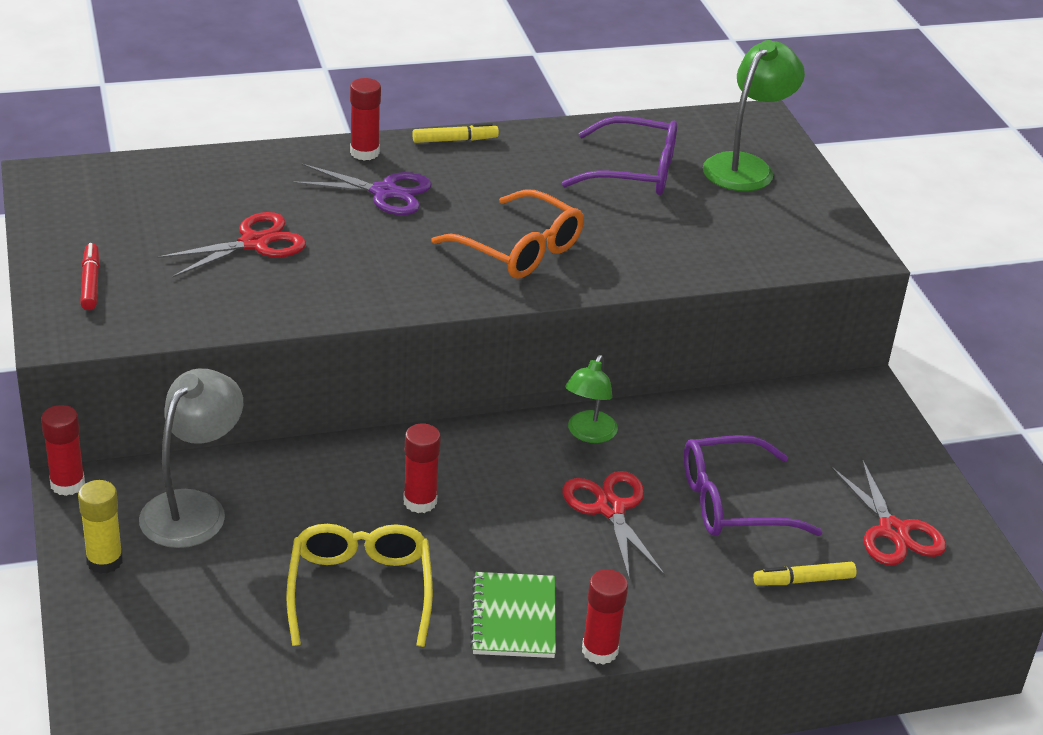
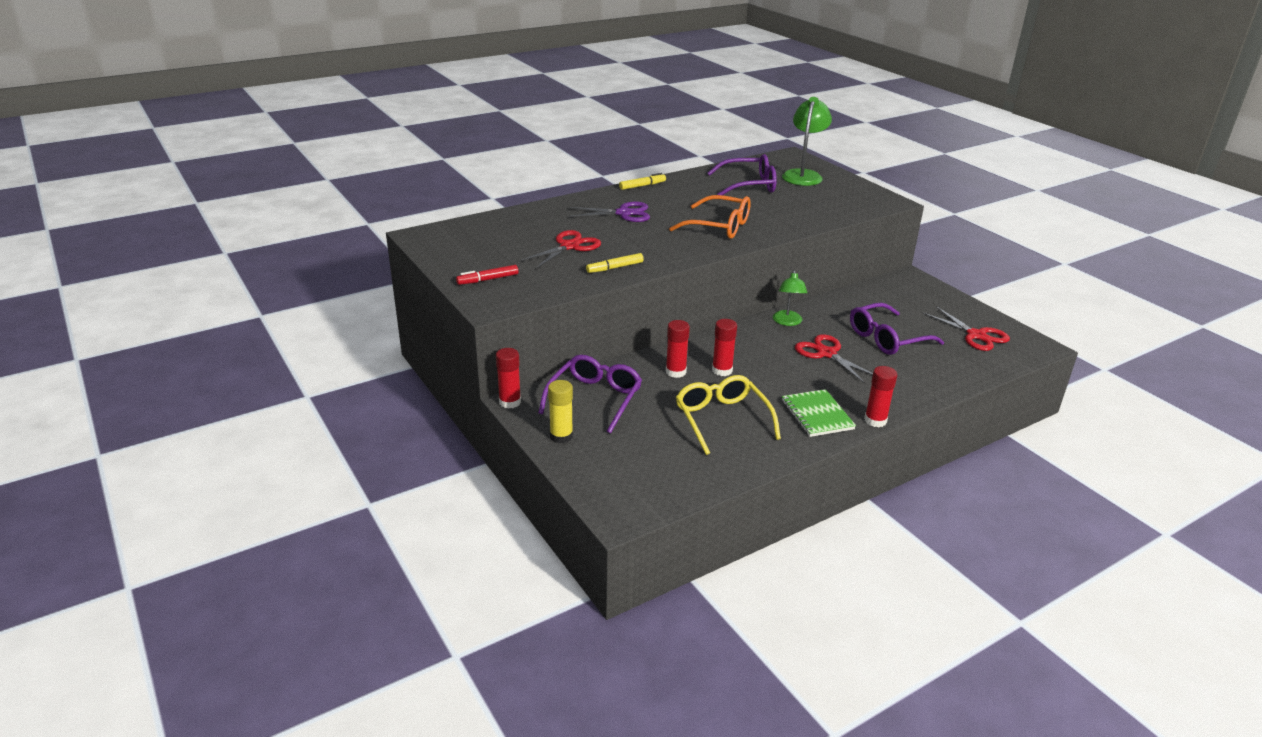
camera: 15 degrees left, 5 degrees down
(90, 283) = (488, 279): red marker -> red marker turned 90 degrees counterclockwise
(193, 508) = (595, 399): grey lamp -> purple glasses
(364, 152) = (597, 198): red glue stick -> red glue stick (675, 372)
(803, 580) = (951, 366): yellow marker -> yellow marker (615, 268)

